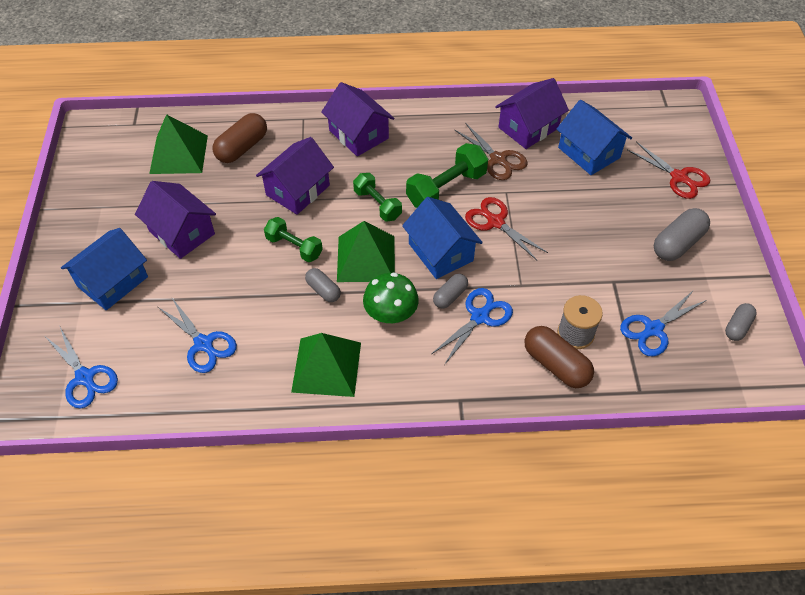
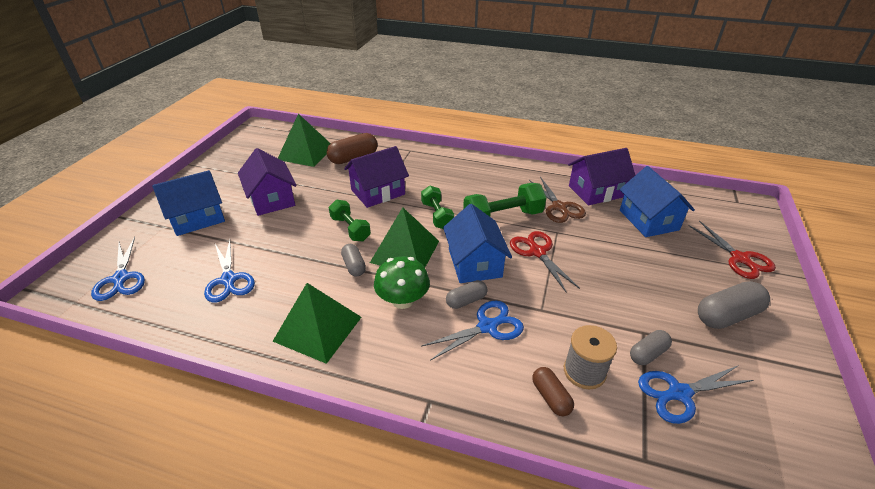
camera: 20 degrees right, 15 degrees down
(358, 134) = (447, 168): purple house -> none
(556, 365) = (550, 397): brown capsule -> brown capsule, size x0.60
(737, 327) = (791, 422): grey capsule -> grey capsule (648, 353)

